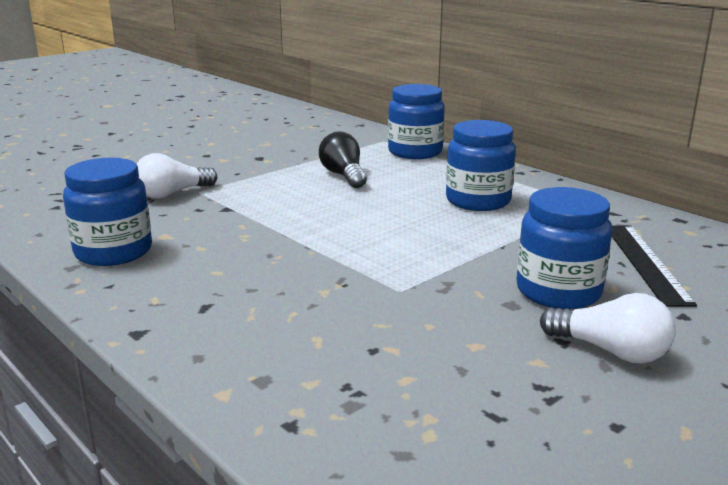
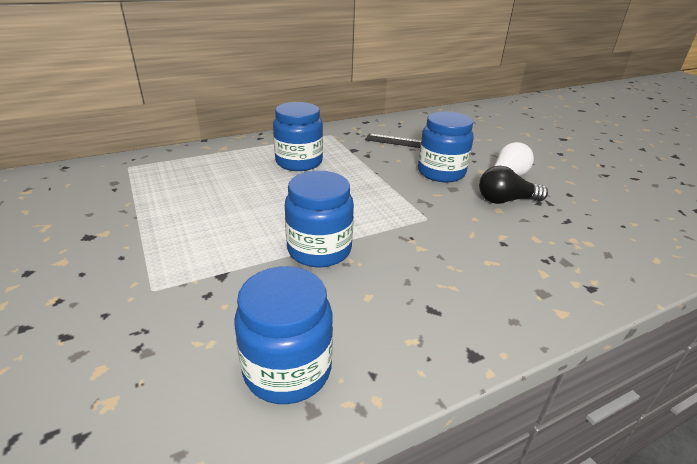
camera: 75 degrees left, 10 degrees up
(172, 194) = (141, 311): white light bulb -> none
(344, 175) = (196, 200): black light bulb -> black light bulb (505, 200)
(415, 152) = (175, 160): blue jar -> blue jar (319, 250)

